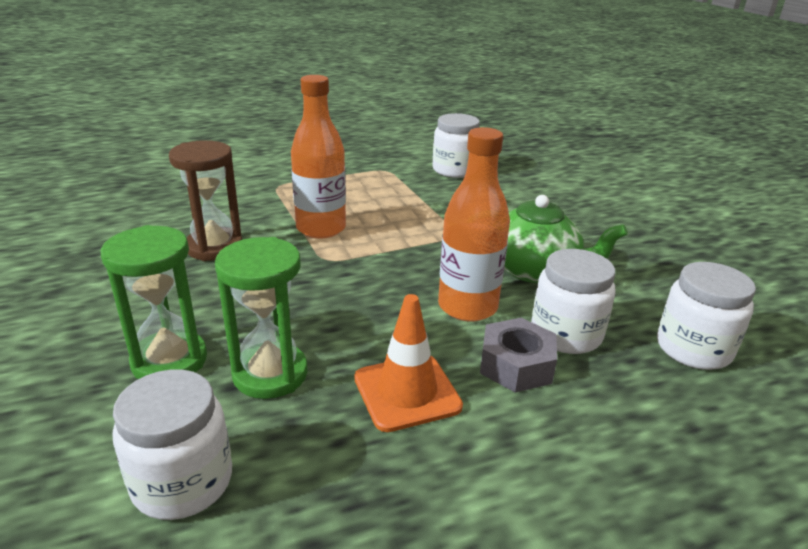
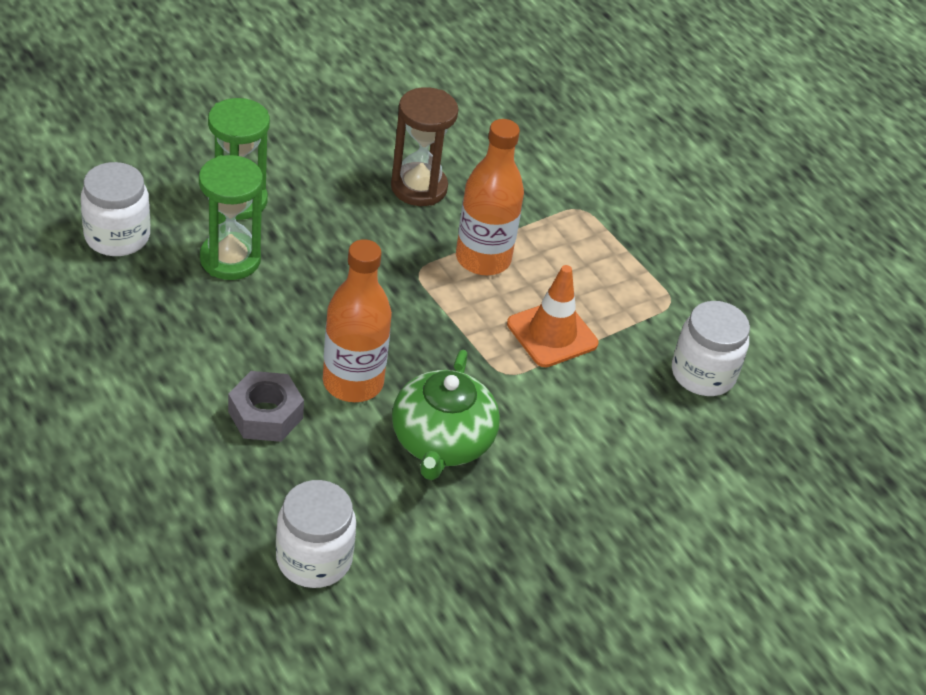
camera: 75 degrees right, 15 degrees up
(407, 392) = (219, 342): orange traffic cone -> orange traffic cone (552, 334)
(566, 334) = (320, 457): white jar -> none

